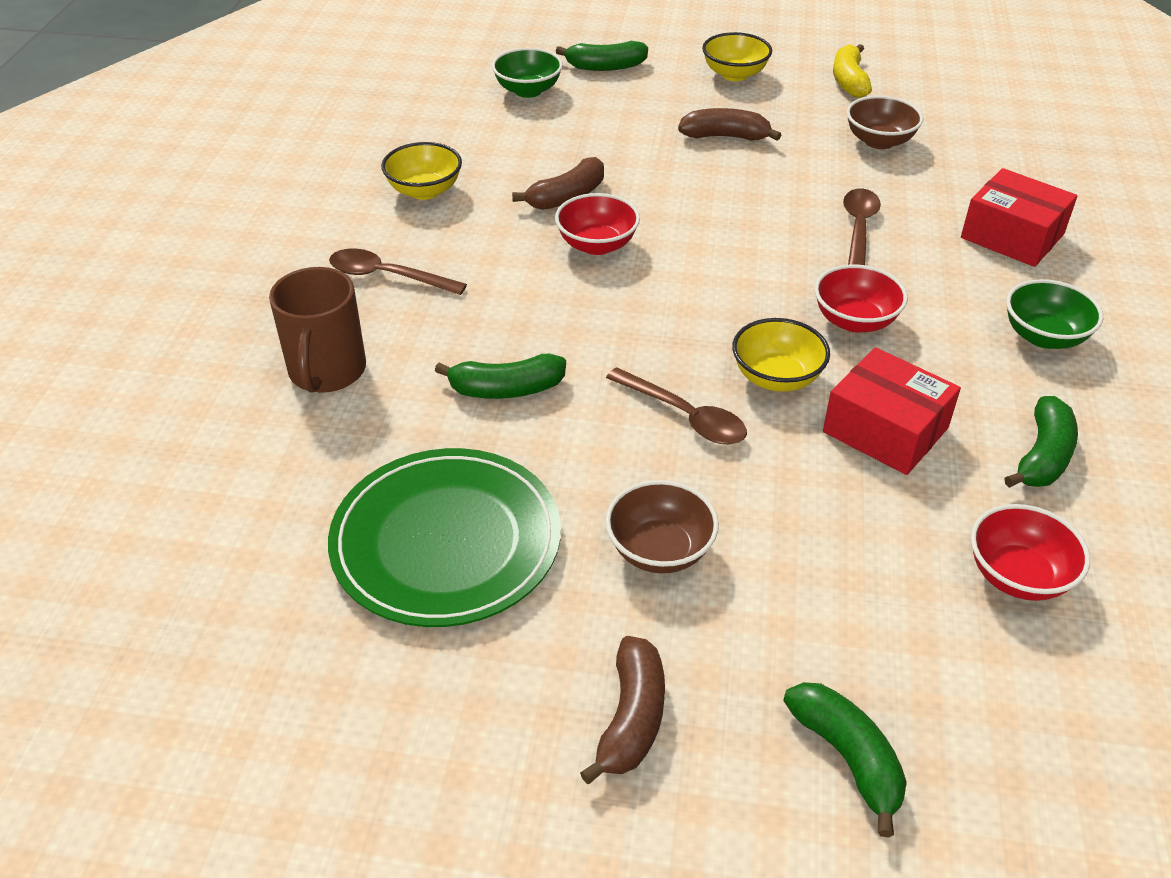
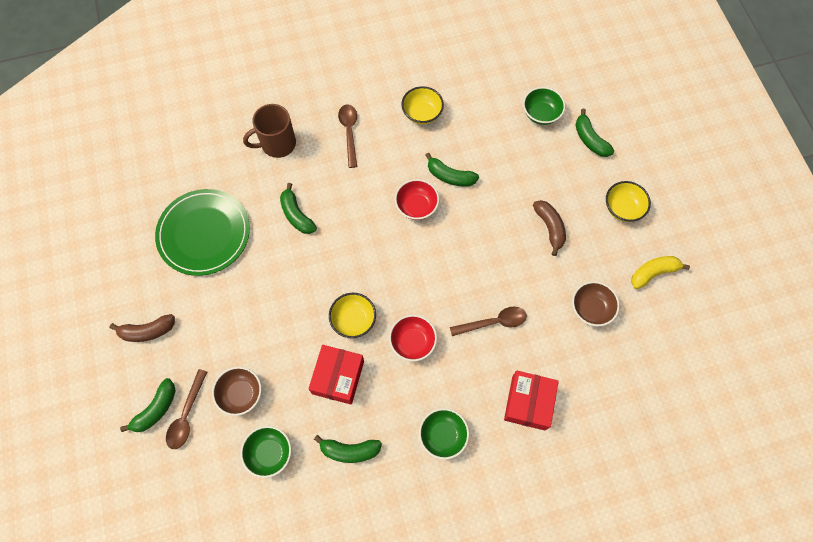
camera: 65 degrees right, 25 degrees up
(567, 197) = (450, 176): brown banana -> green banana
(659, 550) = (229, 310): brown bowl -> brown bowl (241, 394)
(685, 416) = (310, 291): brown spoon -> brown spoon (186, 415)
(1018, 576) = (269, 453): red bowl -> green bowl

